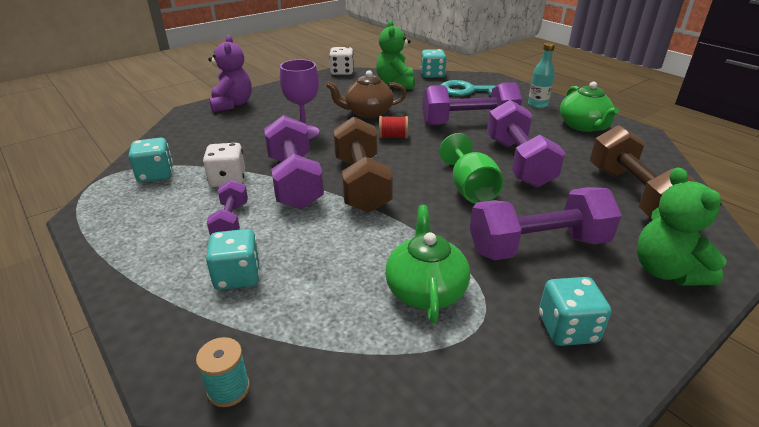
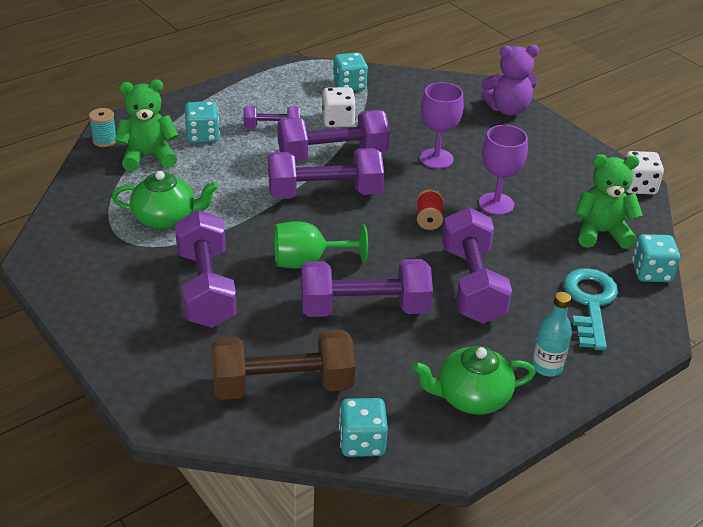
camera: 90 degrees right, 5 degrees up
(361, 184) = (324, 193): brown dumbbell -> purple dumbbell
(368, 113) = (496, 204): brown teapot -> purple goblet
(567, 329) = (106, 281): turquoise dice -> turquoise dice (362, 442)
(666, 271) = (152, 361): green teddy bear -> green teddy bear (148, 157)

